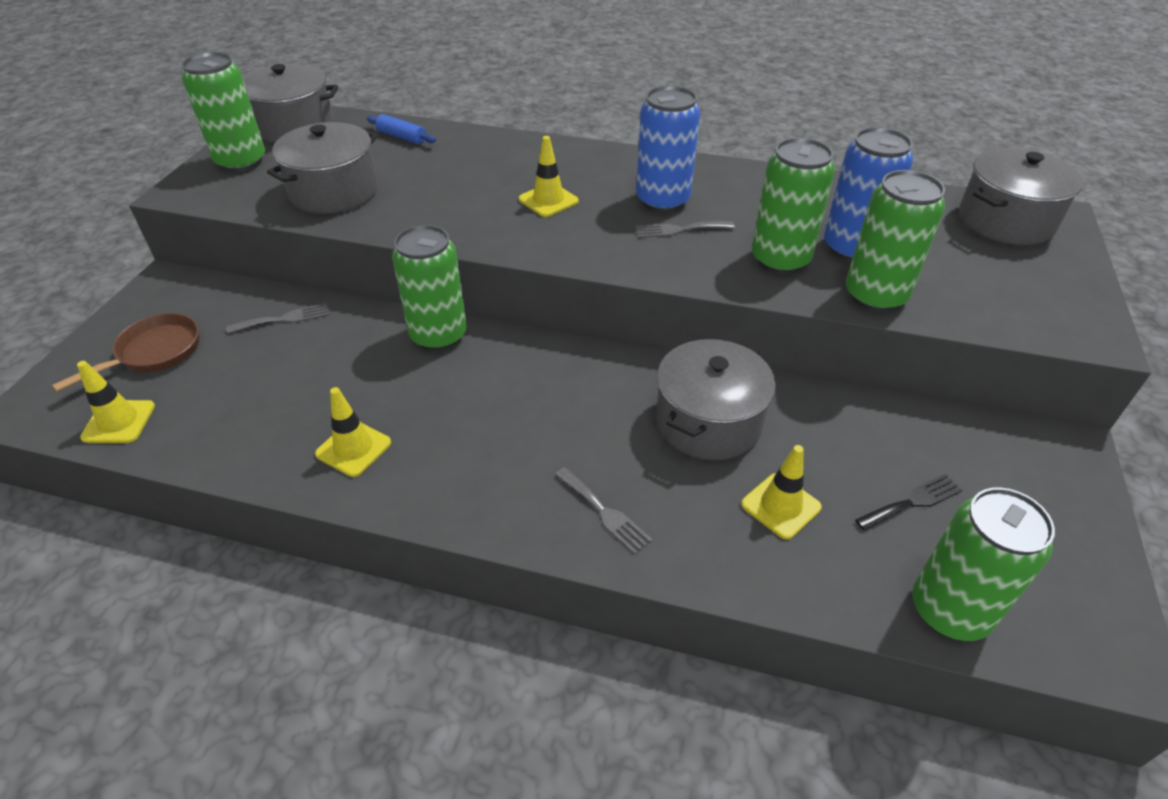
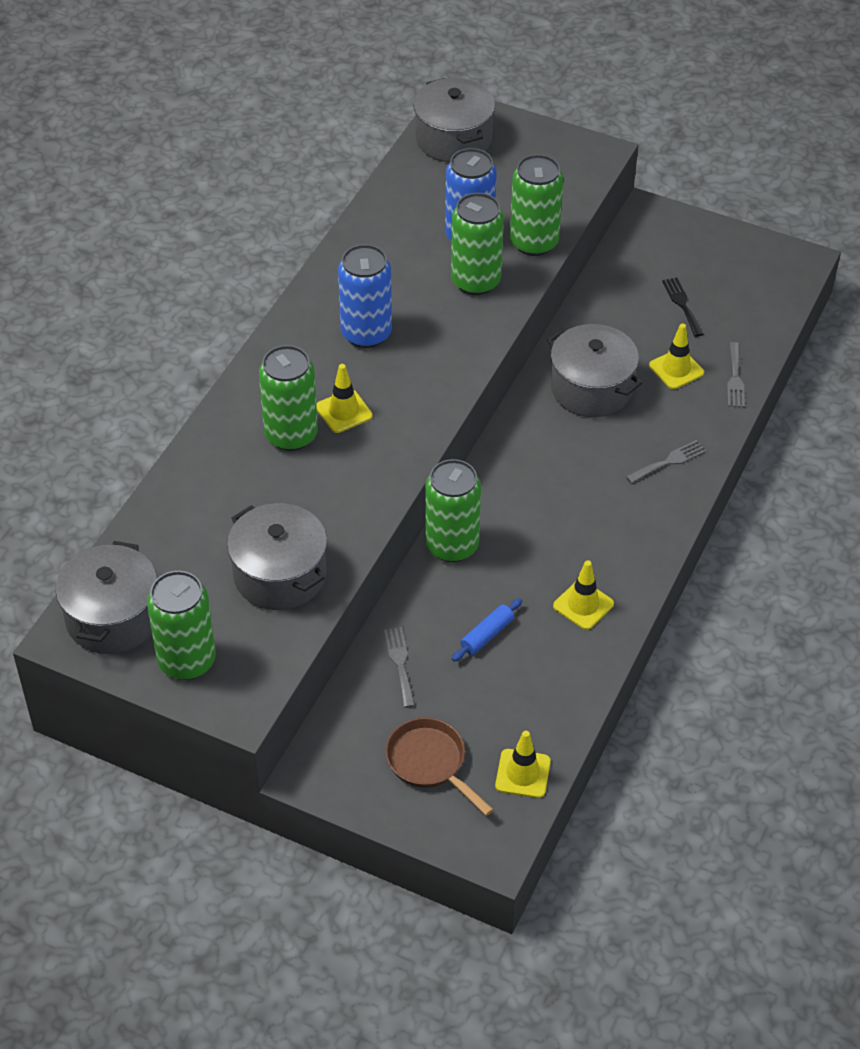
camera: 80 degrees left, 5 degrees up
(402, 137) = (174, 518): blue rolling pin -> blue rolling pin (487, 635)
(679, 229) = (416, 331): grey fork -> grey fork (735, 378)
(949, 610) = (763, 316): green can -> green can (291, 435)

